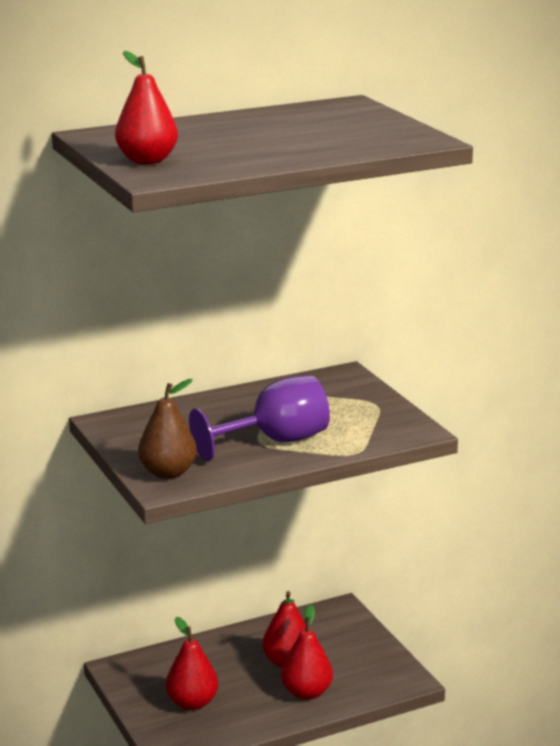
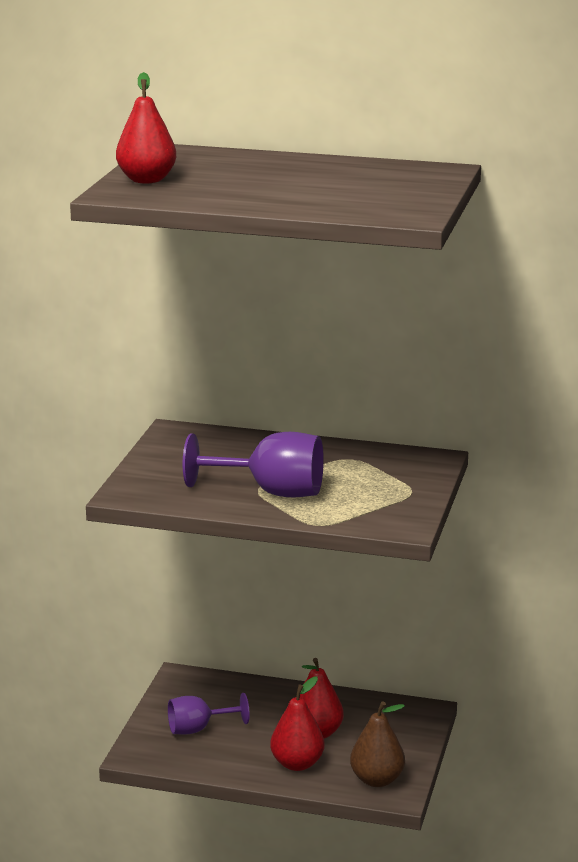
camera: 40 degrees right, 0 degrees up
(168, 473) = (147, 485): brown pear -> brown pear (377, 780)
(192, 703) = (198, 729): red pear -> purple goblet

